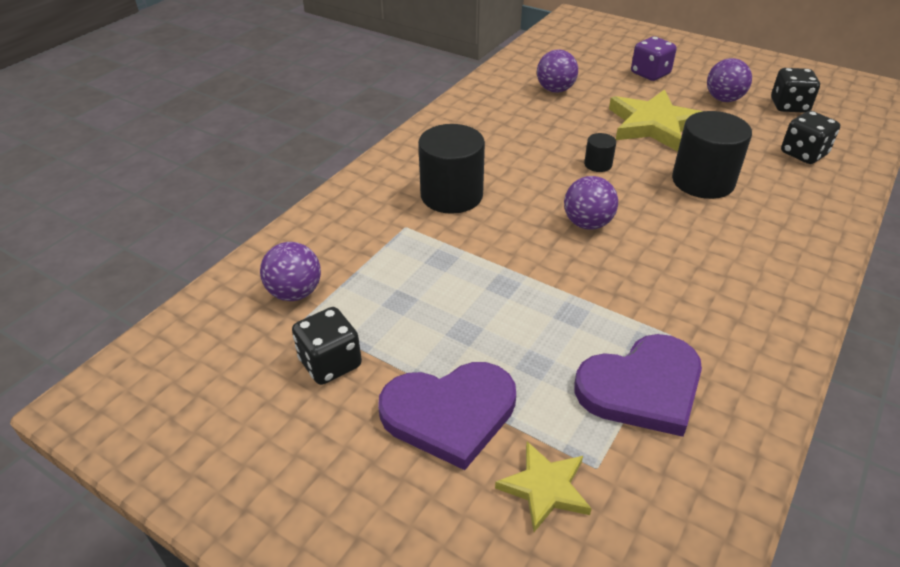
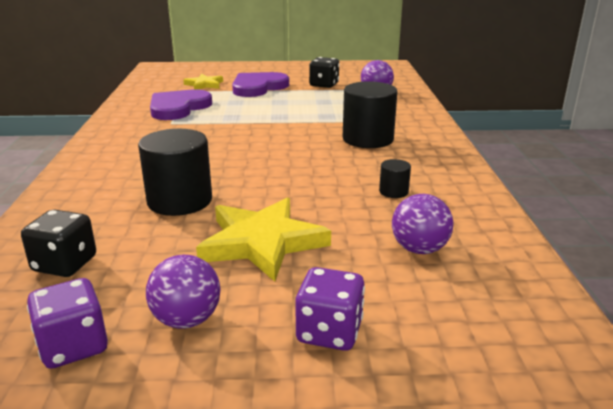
camera: 145 degrees right, 15 degrees down
(587, 223) = (257, 150): purple ball -> none
(598, 164) = (286, 186): black cylinder -> black cylinder (393, 192)
(789, 106) = (74, 346): black dice -> purple dice

